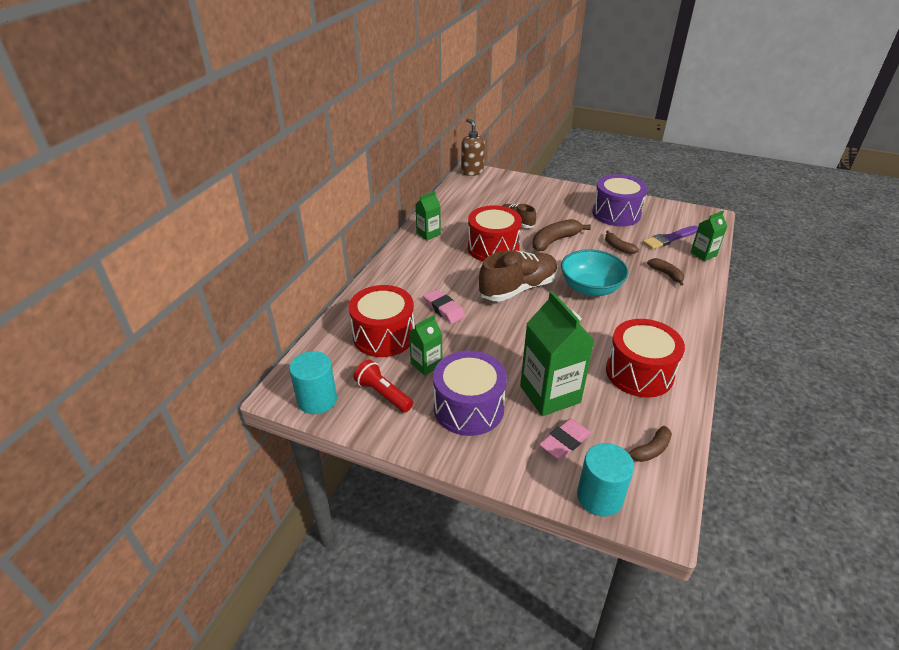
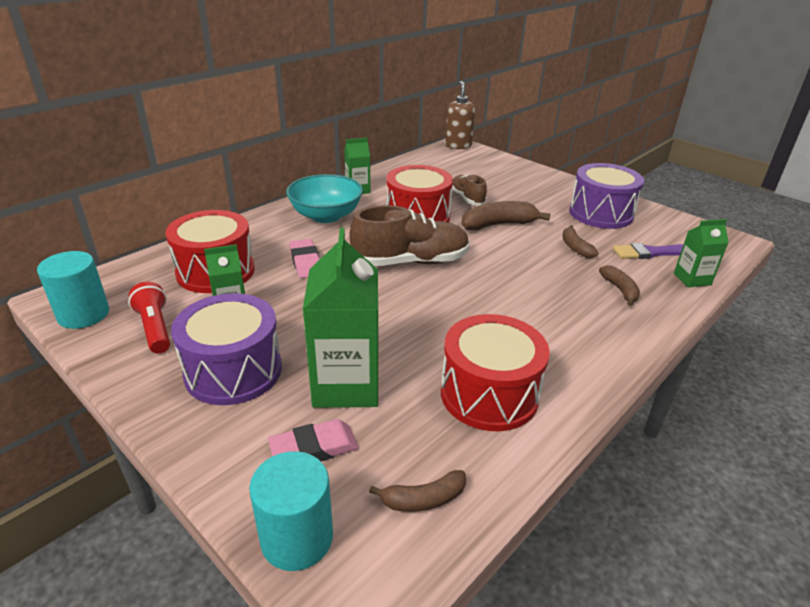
camera: 20 degrees right, 5 degrees down
(590, 288) = (502, 281): turquoise bowl -> turquoise bowl (326, 216)

